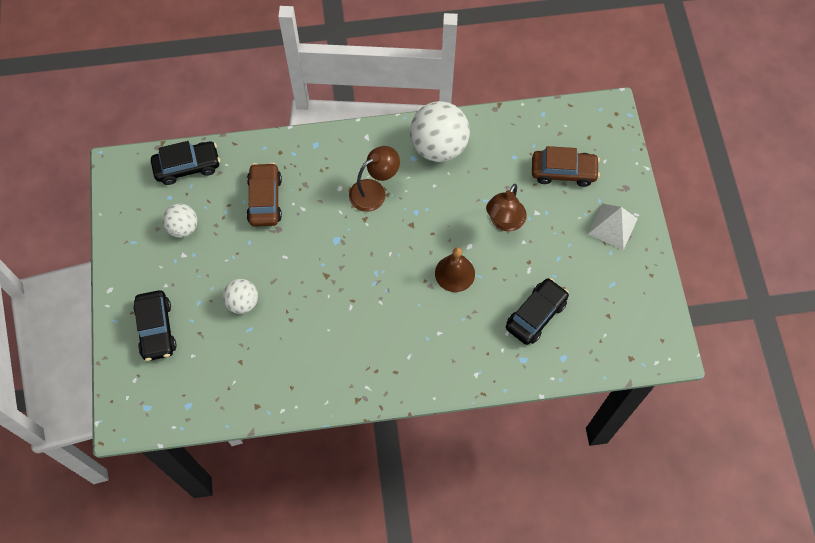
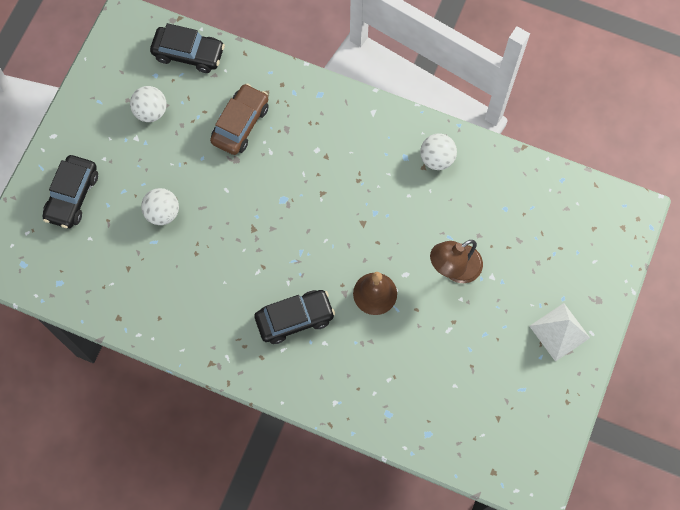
camera: 30 degrees right, 5 degrees up
(374, 191) = (347, 171): brown lamp -> none
(438, 146) = (437, 158): white ball -> white ball, size x0.55
(536, 315) = (427, 377): black car -> black car (294, 319)
(563, 172) = (545, 250): brown car -> none

